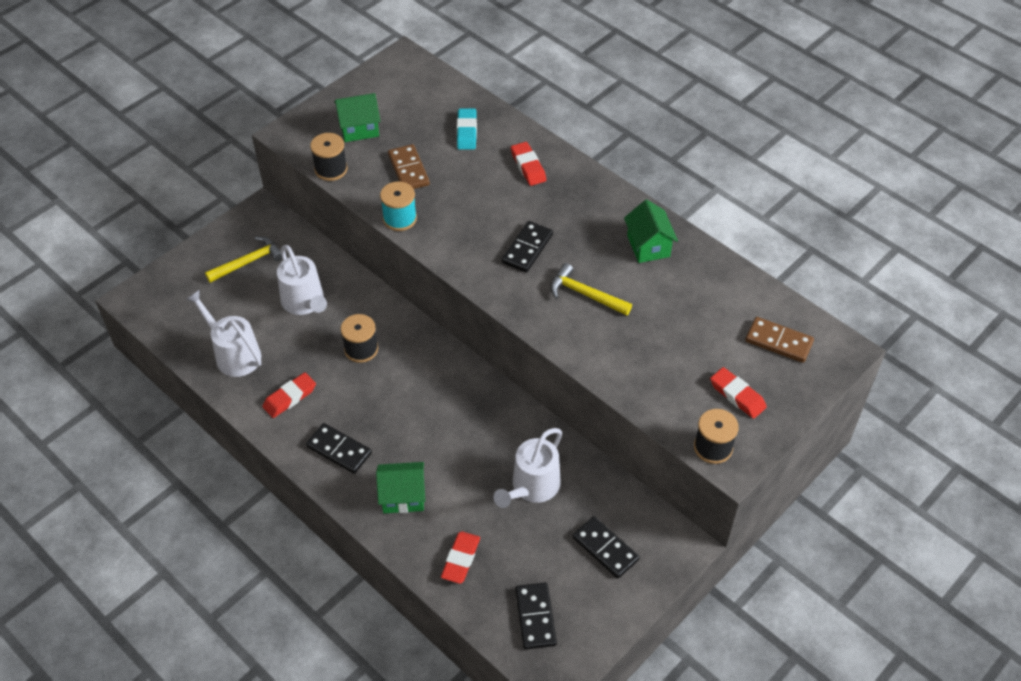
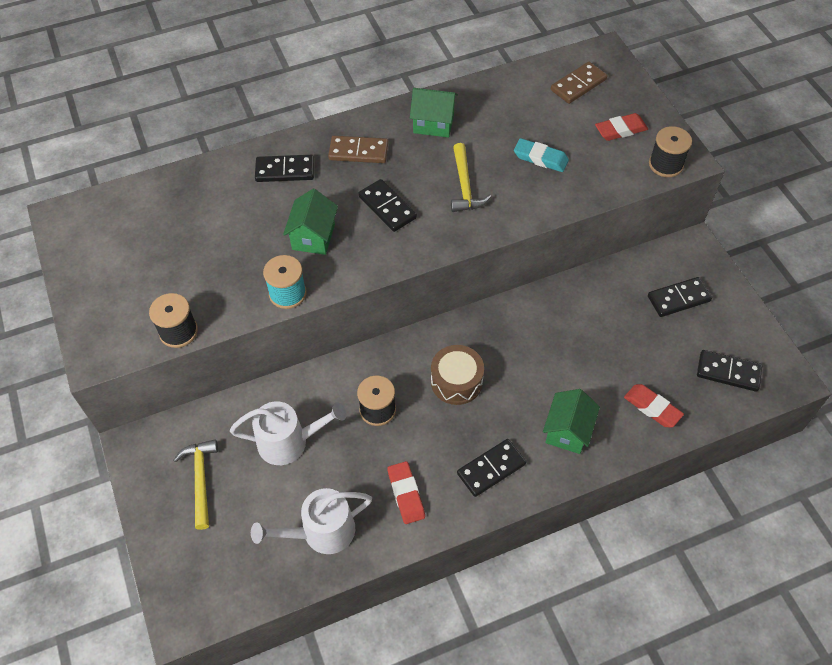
camera: 65 degrees left, 5 degrees up
(359, 129) = (137, 288): green house -> green house (313, 237)
(409, 170) = (226, 264): brown domino -> brown domino (358, 151)
(416, 395) = (456, 381): none -> brown drum
(466, 132) = (206, 201): turquoise eraser -> turquoise eraser (540, 158)
(528, 166) = (285, 171): red eraser -> black domino
(532, 487) = (597, 327): white watering can -> none
(585, 294) = (465, 186): yellow hammer -> yellow hammer turned 60 degrees counterclockwise

